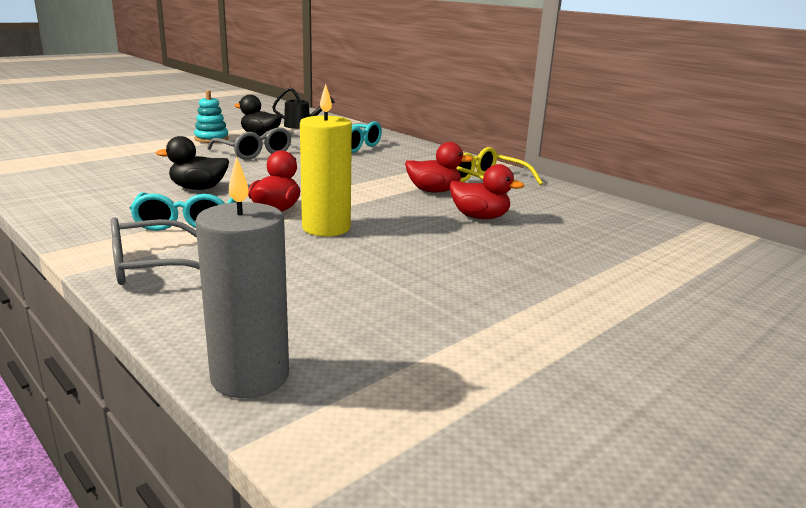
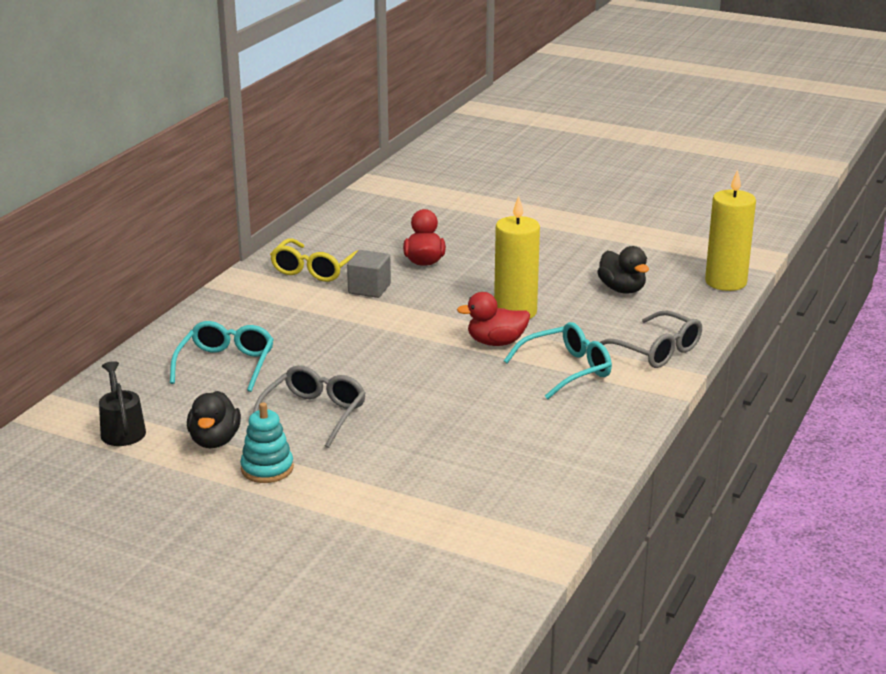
camera: 110 degrees left, 5 degrees up
(198, 188) = (479, 397): black duck -> black duck (622, 289)
(250, 376) = (725, 282): grey candle -> yellow candle
(434, 191) = (369, 289): red duck -> grey cube

